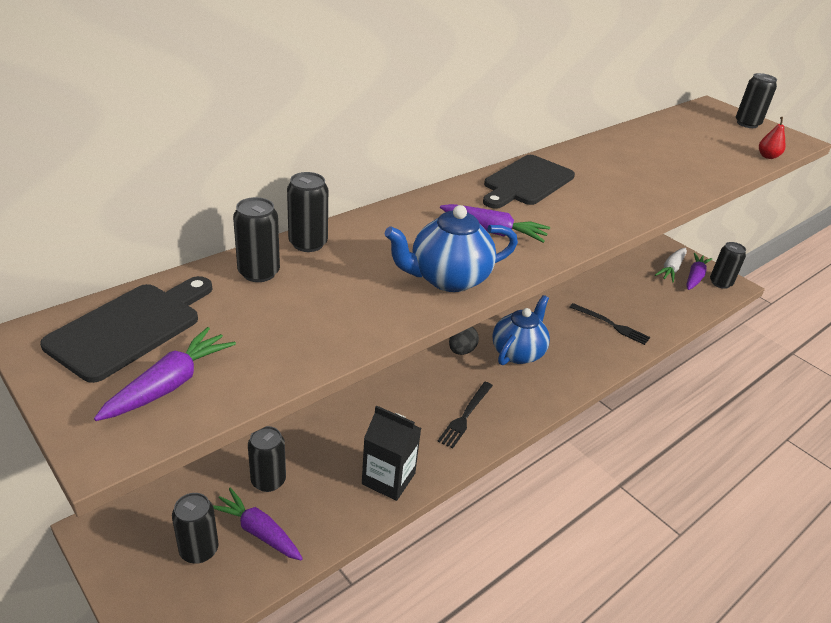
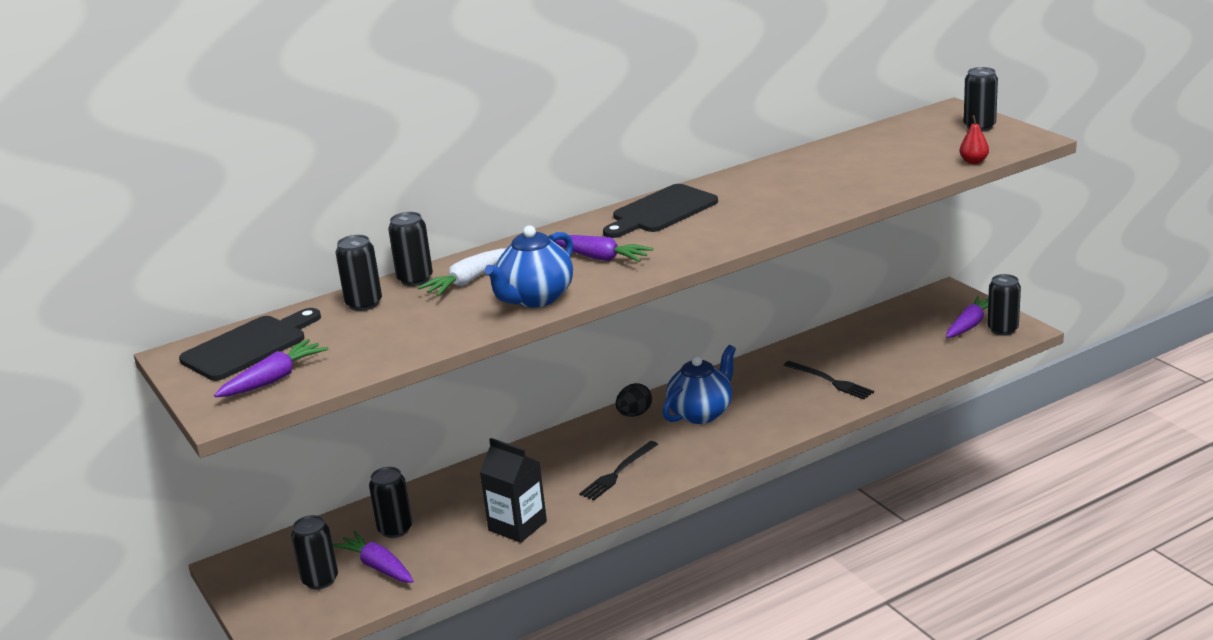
camera: 15 degrees right, 10 degrees down
(448, 279) = (535, 298): blue teapot -> blue teapot turned 45 degrees counterclockwise
(671, 269) = (941, 318): white carrot -> white carrot (468, 281)

